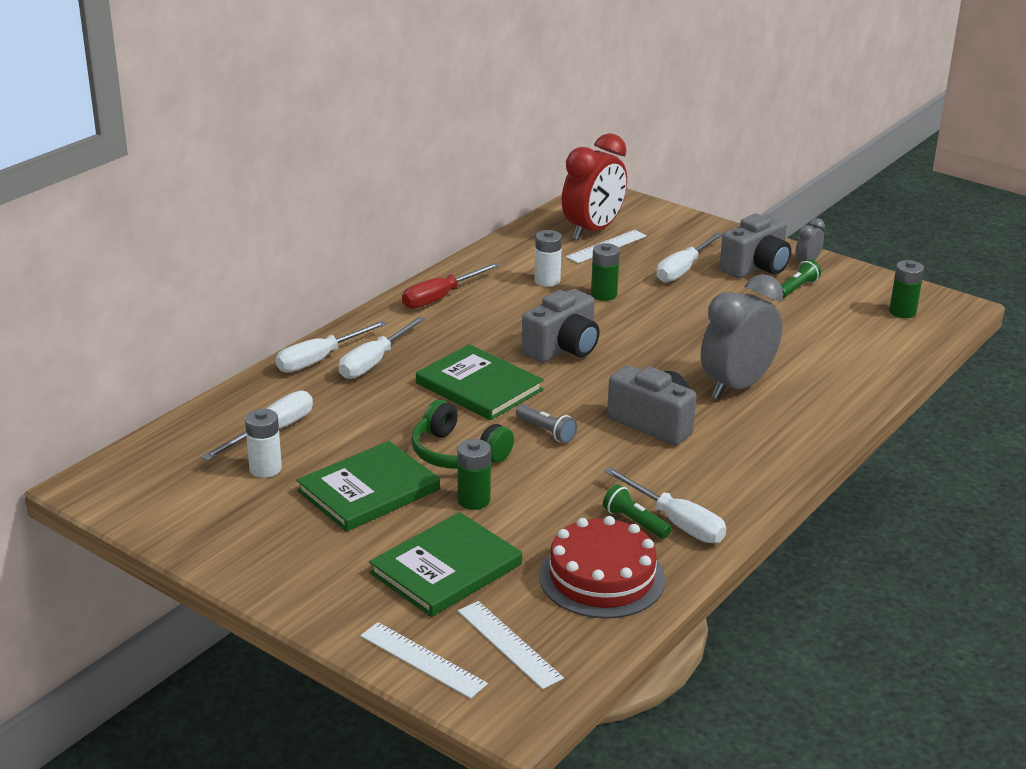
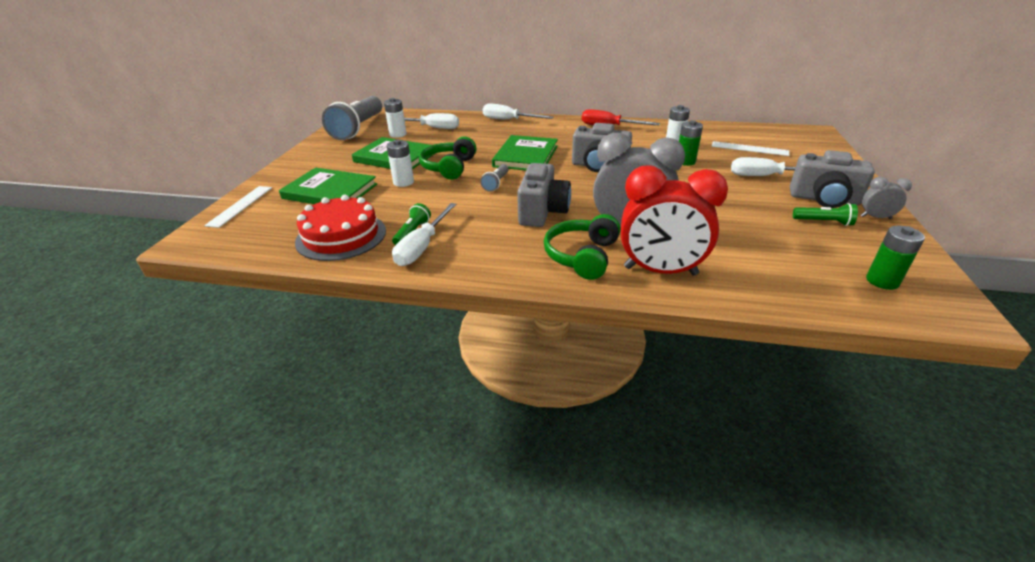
camera: 65 degrees right, 5 degrees up
(183, 502) = (358, 128): none -> grey flashlight
(374, 362) = (521, 130): white screwdriver -> none
(474, 500) = (403, 182): green battery -> white battery
(509, 644) = (260, 224): white ruler -> none
(593, 231) = (762, 141): red clock -> red clock (660, 271)
(768, 430) = (582, 256): none -> green headphones

